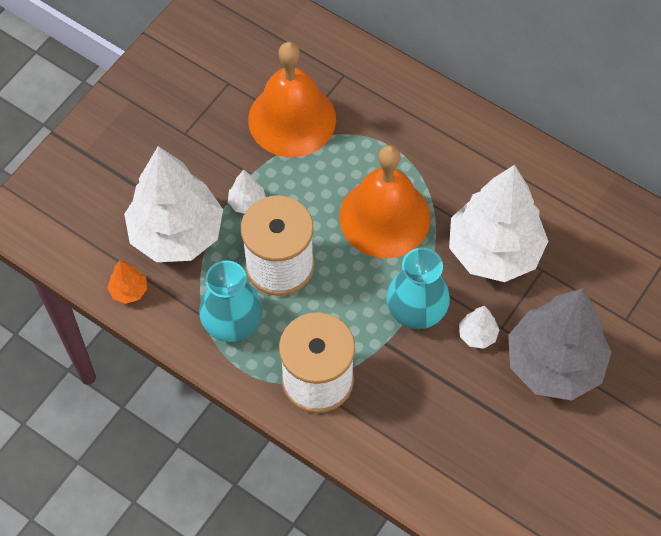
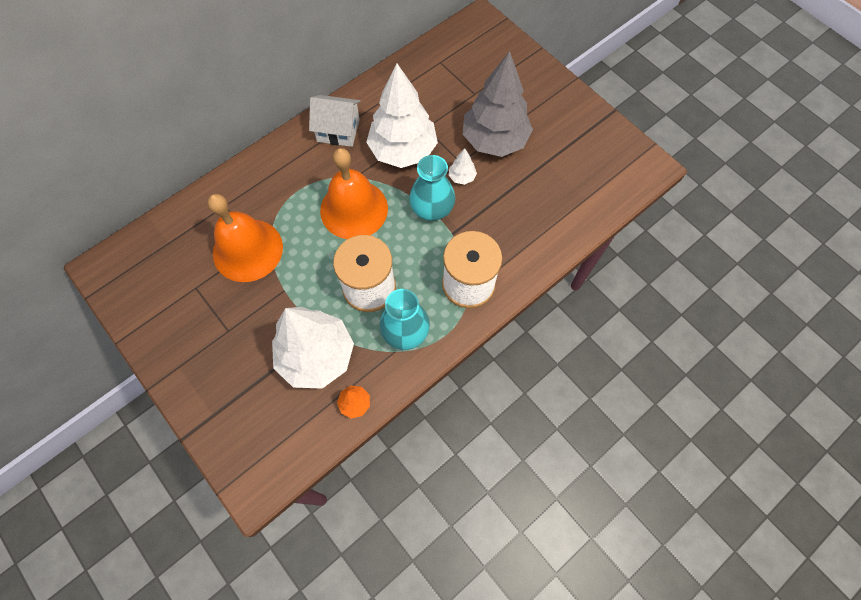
camera: 75 degrees left, 5 degrees up
(247, 203) = (308, 298): white tree -> none
(498, 165) = (338, 130): none -> white house

